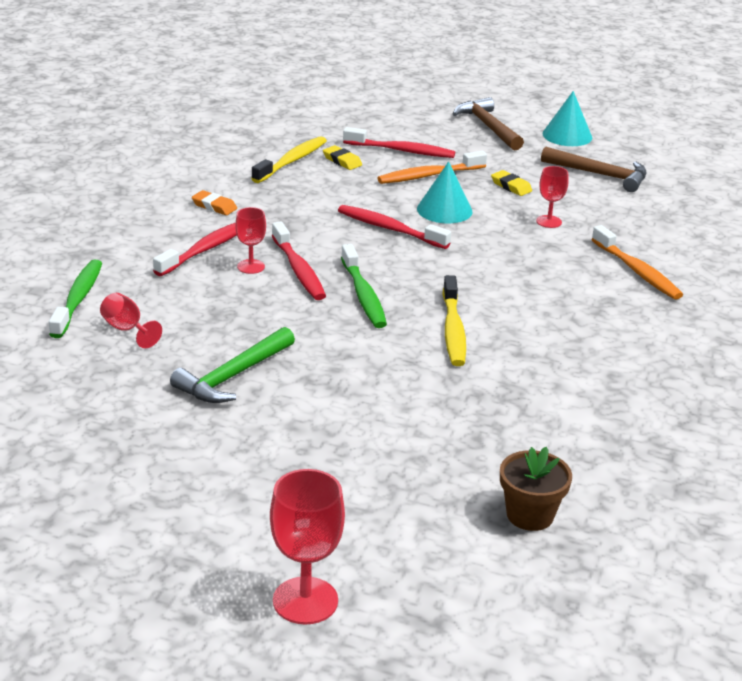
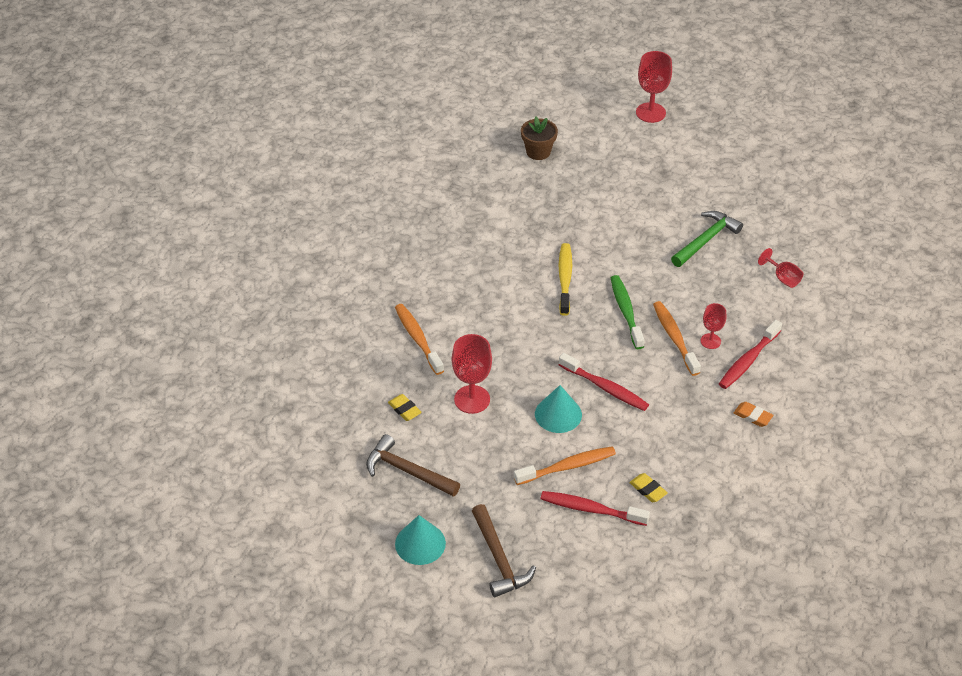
camera: 175 degrees left, 15 degrees up
(78, 299) = (825, 306): green toothbrush -> none
(292, 161) = (695, 488): yellow toothbrush -> none
(299, 270) = (674, 337): red toothbrush -> orange toothbrush
(511, 186) = (494, 450): yellow eraser -> yellow eraser (404, 409)
(549, 221) = (472, 399): red goblet -> red goblet, size x1.69

